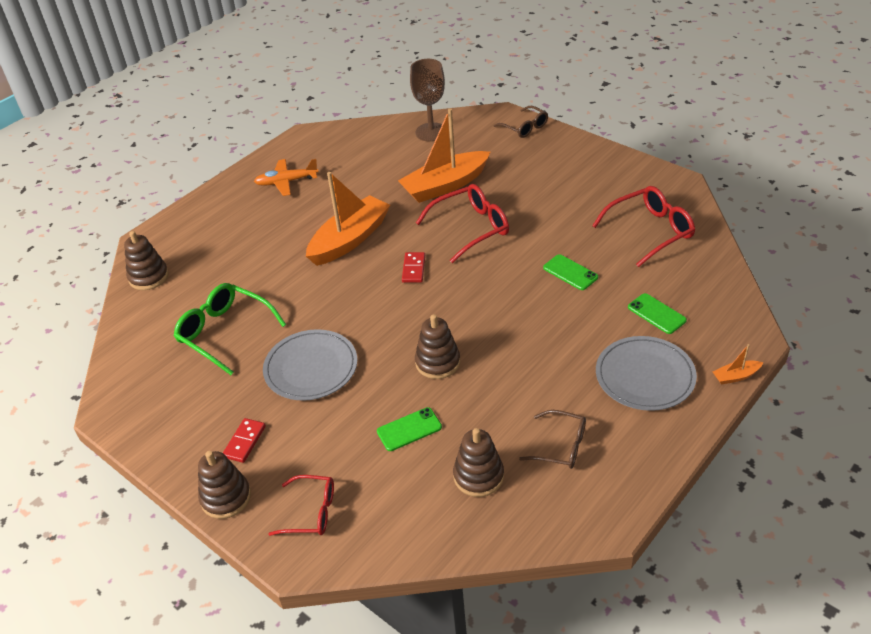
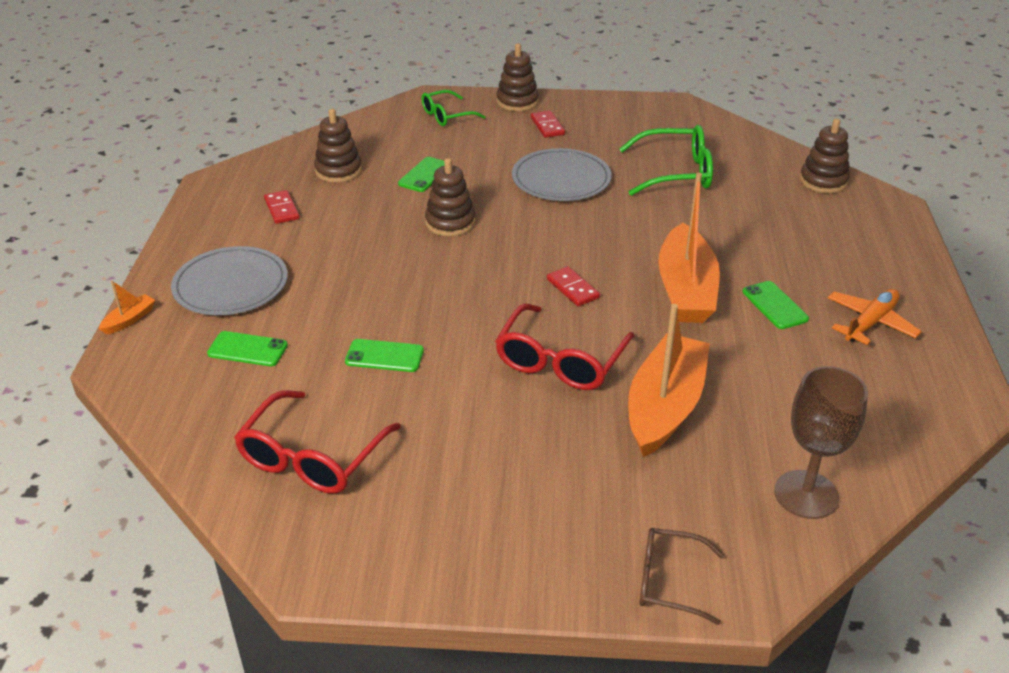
camera: 140 degrees right, 5 degrees down
(311, 512) = (447, 115): red glasses -> green glasses
(317, 210) = (774, 305): none -> green phone
(561, 446) = (282, 209): brown glasses -> red domino

